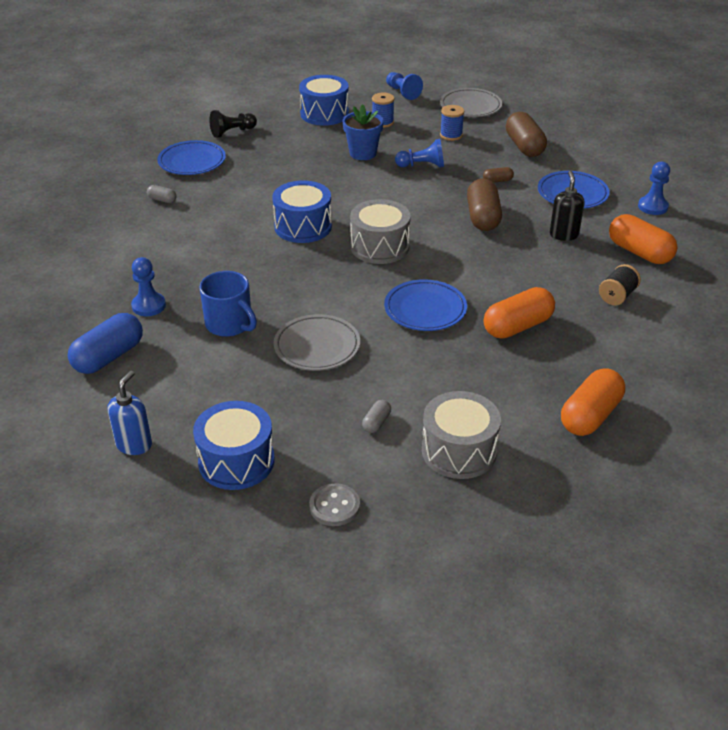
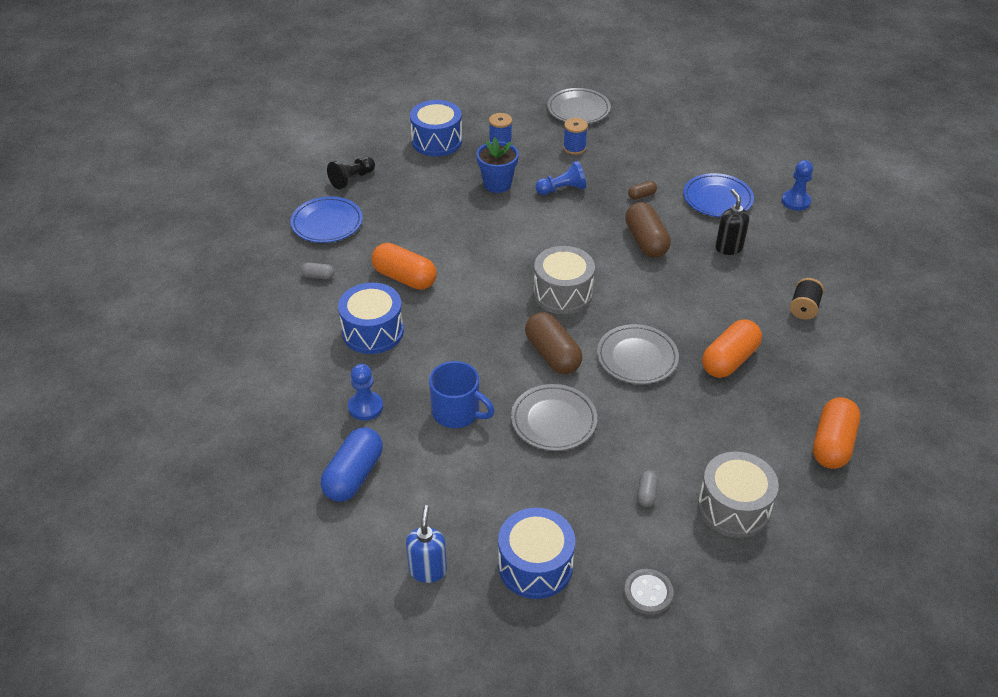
camera: 15 degrees left, 5 degrees up
(303, 226) = (477, 283): blue drum -> blue drum (373, 331)
(402, 92) = (504, 102): blue pawn -> none
(425, 309) = (637, 357): blue plate -> grey plate
(524, 146) = (650, 150): brown capsule -> brown capsule (552, 354)
(639, 252) = (804, 255): orange capsule -> orange capsule (404, 278)

